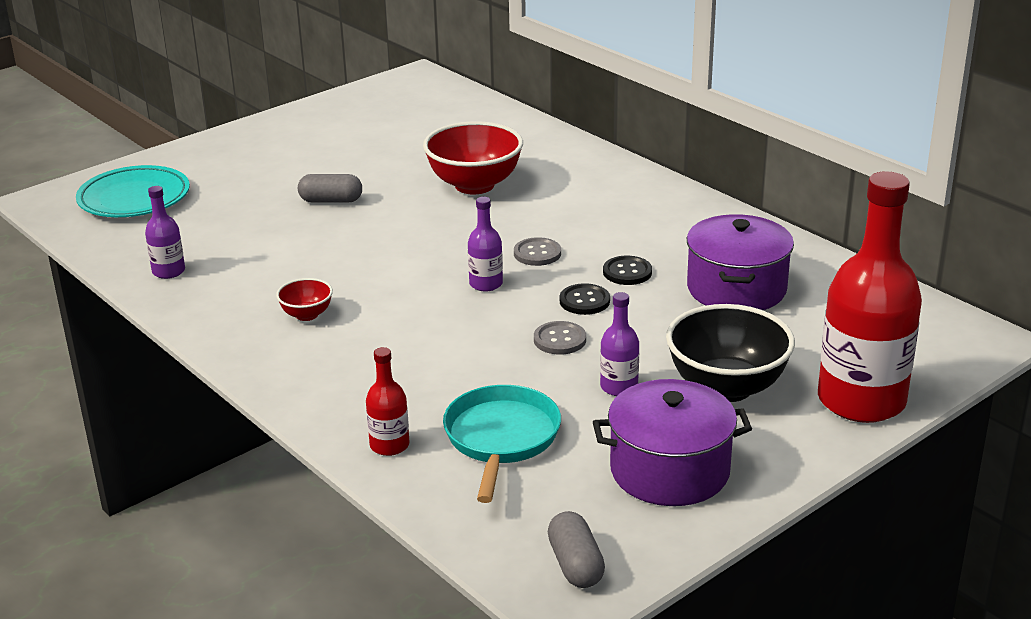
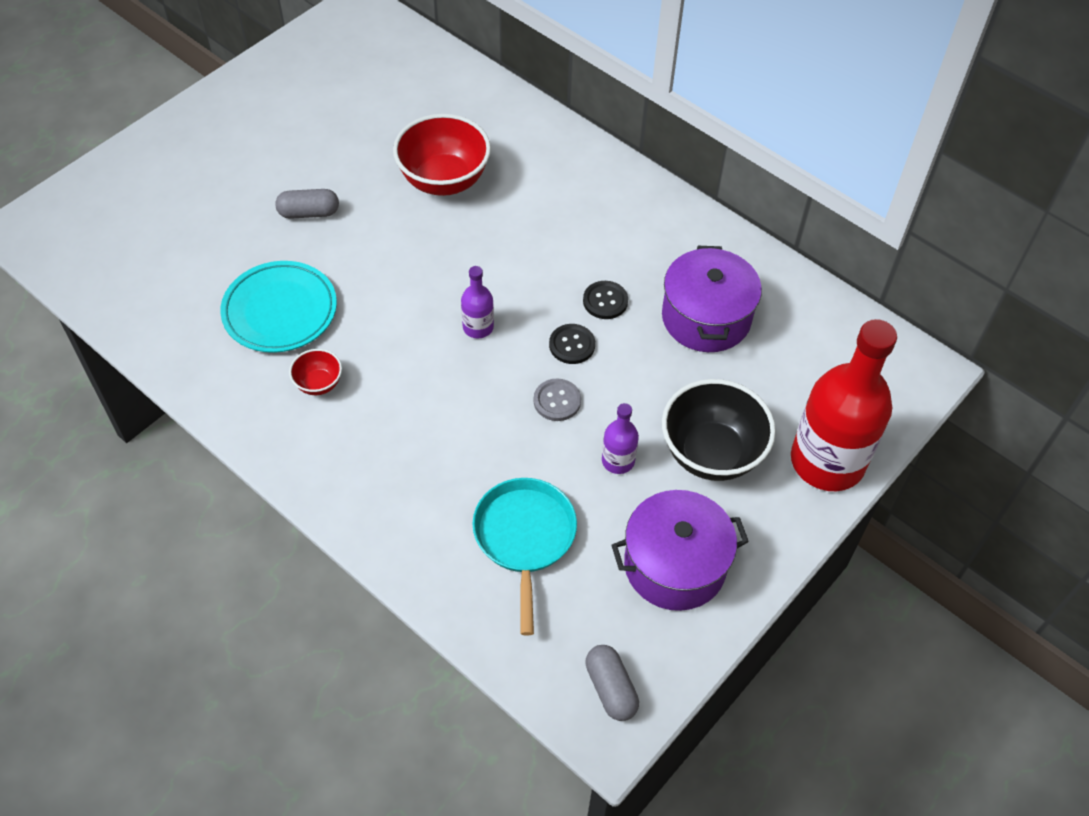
camera: 10 degrees left, 25 degrees up
(134, 198) = (112, 221): turquoise plate -> turquoise plate (280, 311)
(168, 271) = (172, 330): purple bottle -> none
(389, 445) = (427, 555): red bottle -> none
(537, 253) = (519, 279): grey button -> none

